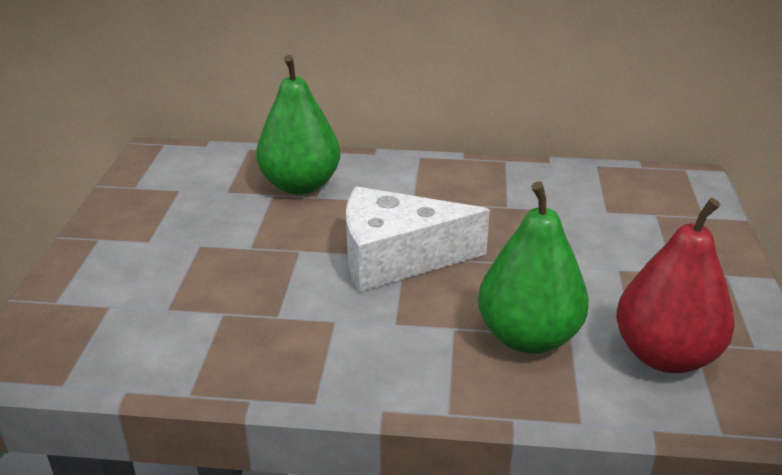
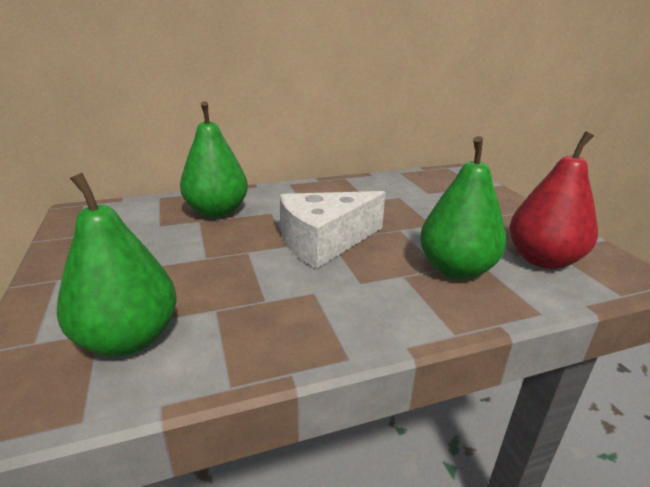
camera: 25 degrees left, 5 degrees down
(130, 322) = (129, 339): none -> green pear

